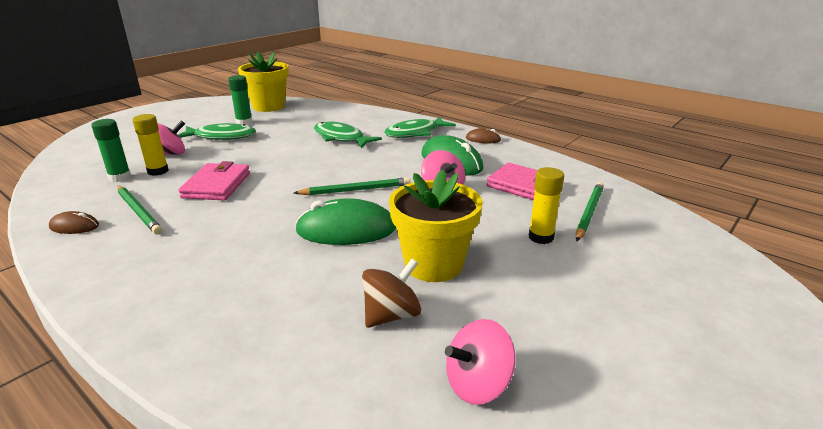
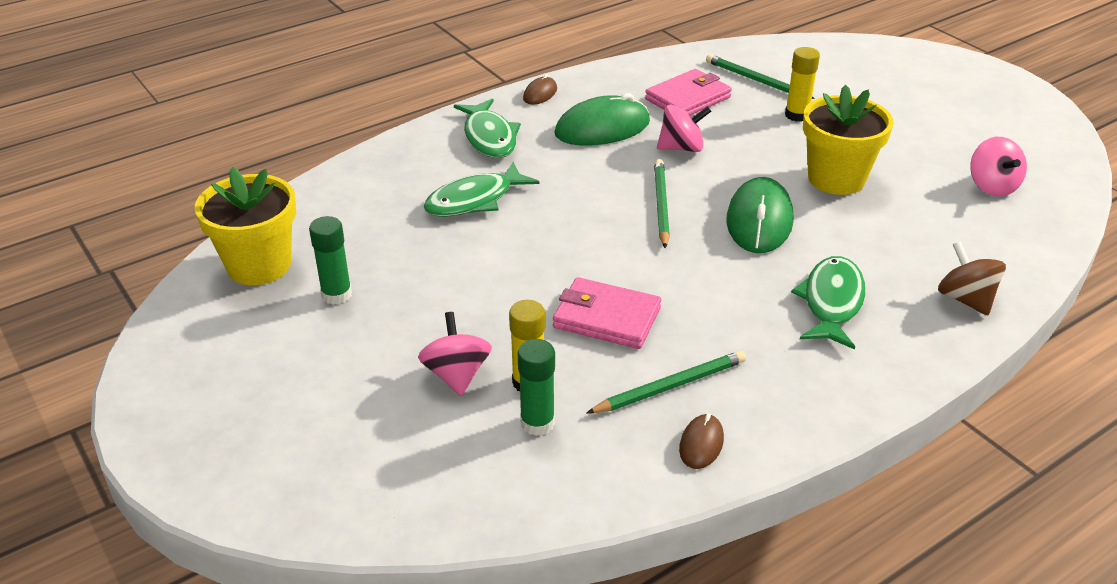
camera: 75 degrees left, 10 degrees up
(221, 137) = (400, 319): green fish -> green fish (831, 302)
(391, 315) = (912, 211): brown spinning top -> brown spinning top (965, 299)

